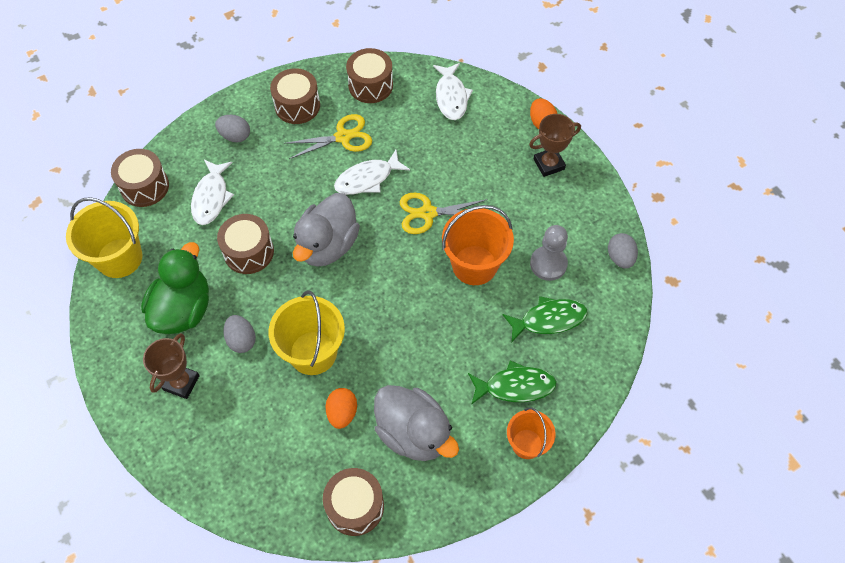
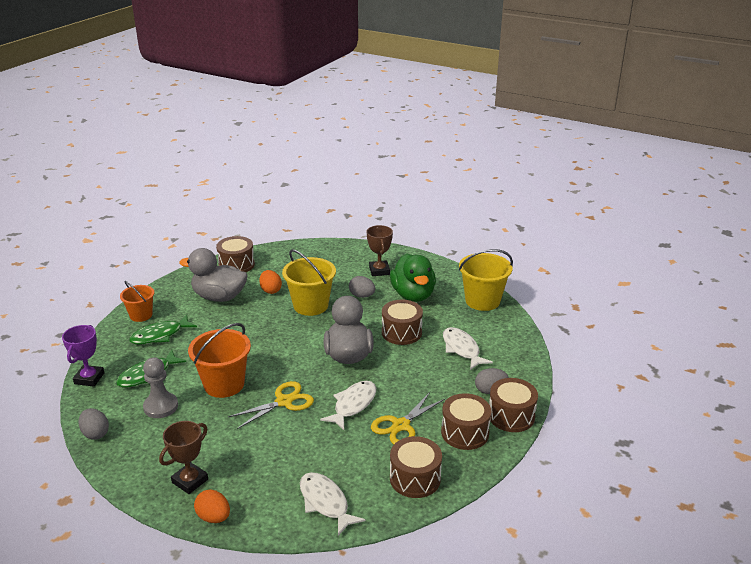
camera: 150 degrees right, 30 degrees down
(145, 186) = (516, 337): brown drum -> brown drum (511, 416)
(613, 345) = (89, 378): none -> purple trophy

